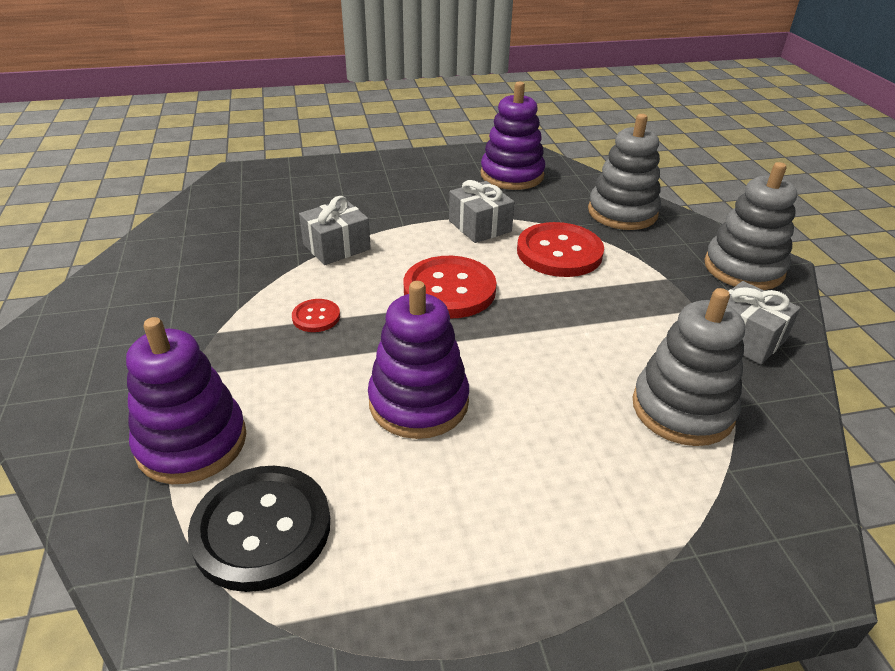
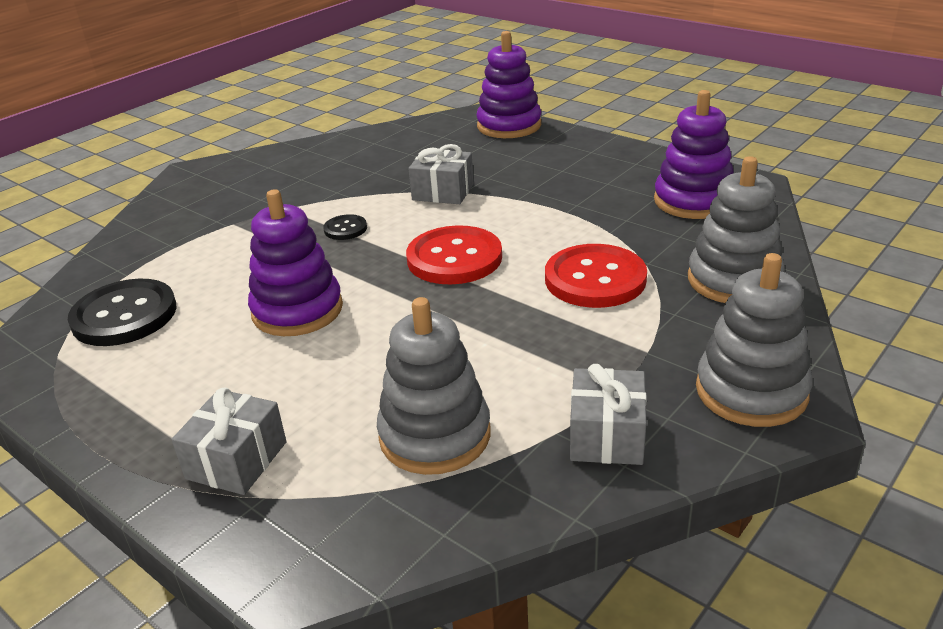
camera: 55 degrees right, 5 degrees down
(192, 442) = (174, 257): purple stacking toy -> purple stacking toy (509, 126)
(316, 317) = (345, 229): red button -> black button
(480, 226) = (573, 227): grey gift -> grey gift (236, 460)

